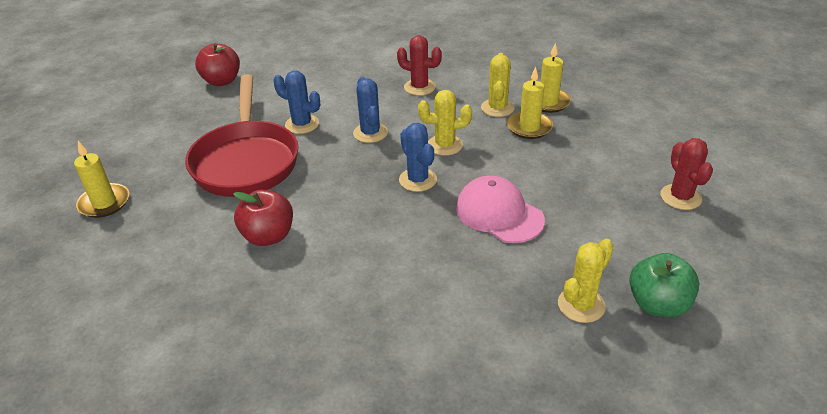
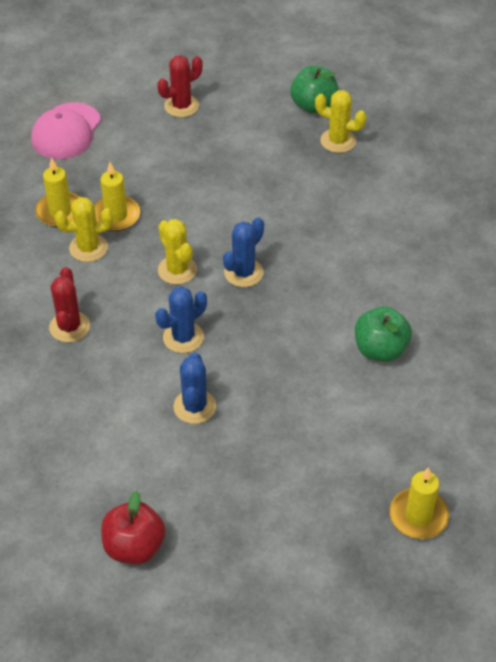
camera: 115 degrees left, 10 degrees up
(246, 161) = (285, 425): red pan -> none
(268, 236) = (380, 349): red apple -> green apple
(499, 214) = (262, 206): pink cap -> pink cap (66, 131)

